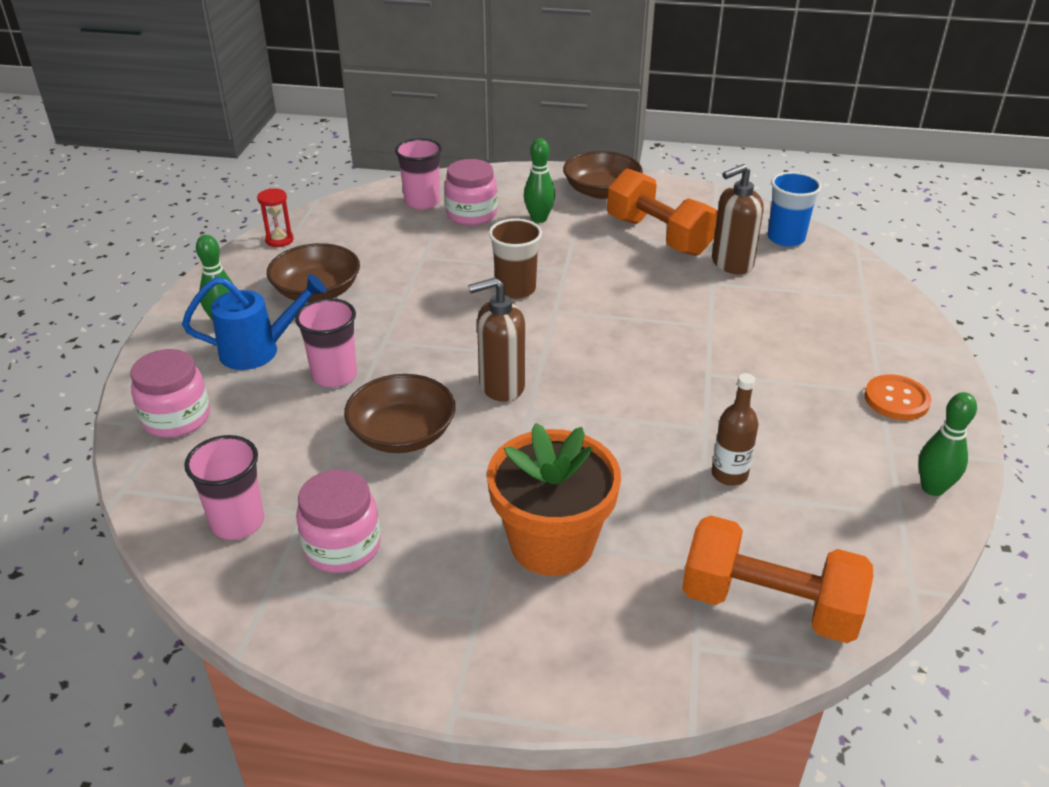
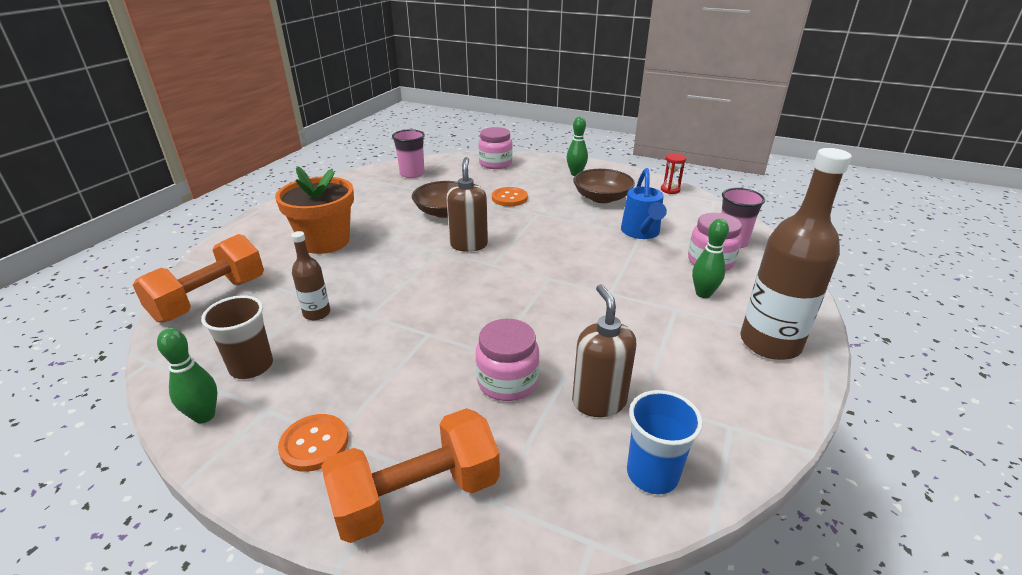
camera: 105 degrees right, 5 degrees down
(259, 350) = (544, 181): blue watering can -> blue watering can (641, 233)
(334, 375) = (509, 198): pink cup -> orange button
(342, 547) = (376, 193): pink jar -> pink jar (507, 381)
(515, 289) = (584, 265): brown cup -> brown cup (251, 366)
(601, 191) = (770, 343): brown bowl -> brown bottle
(658, 236) = (666, 361): orange dumbbell -> orange dumbbell (417, 496)

